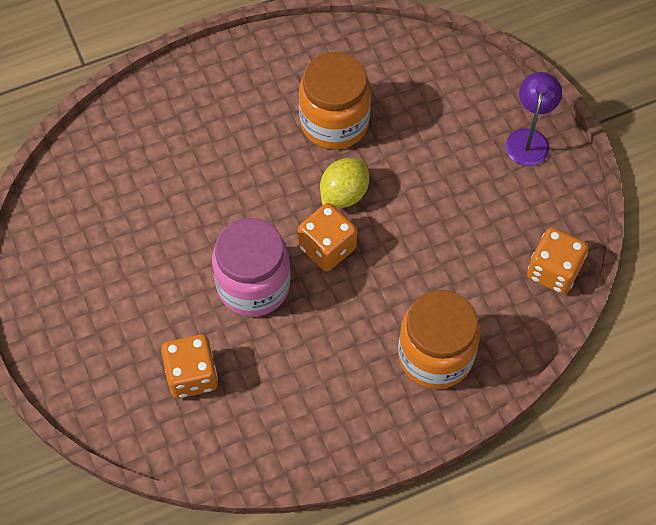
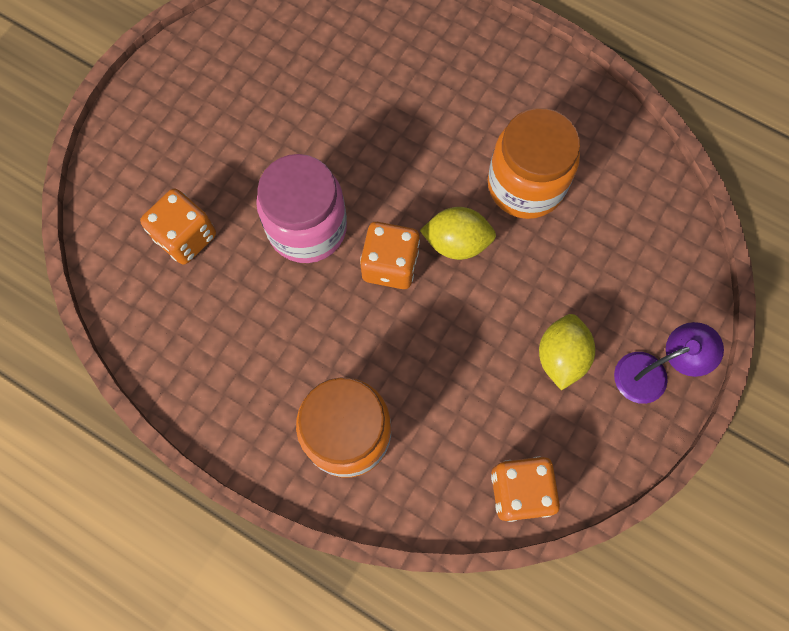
camera: 55 degrees right, 10 degrees up
(478, 184) = (561, 357): none -> yellow lemon

